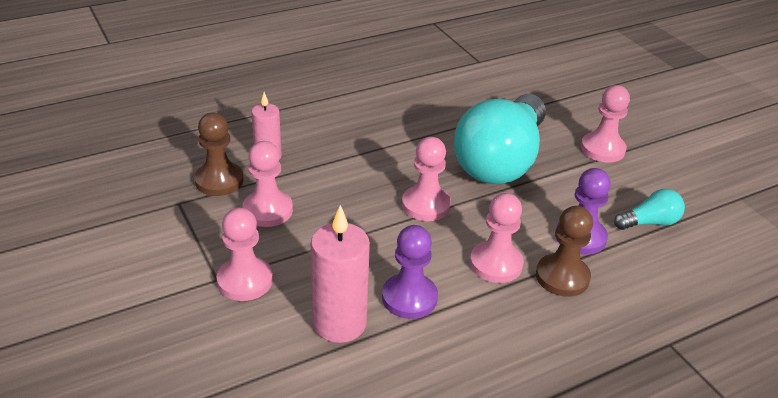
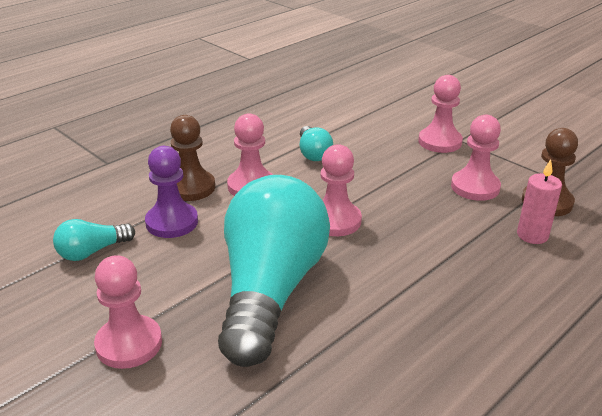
camera: 165 degrees right, 5 degrees down
(339, 323) = (354, 133): pink candle -> none
(409, 298) = (313, 153): purple pawn -> turquoise light bulb

